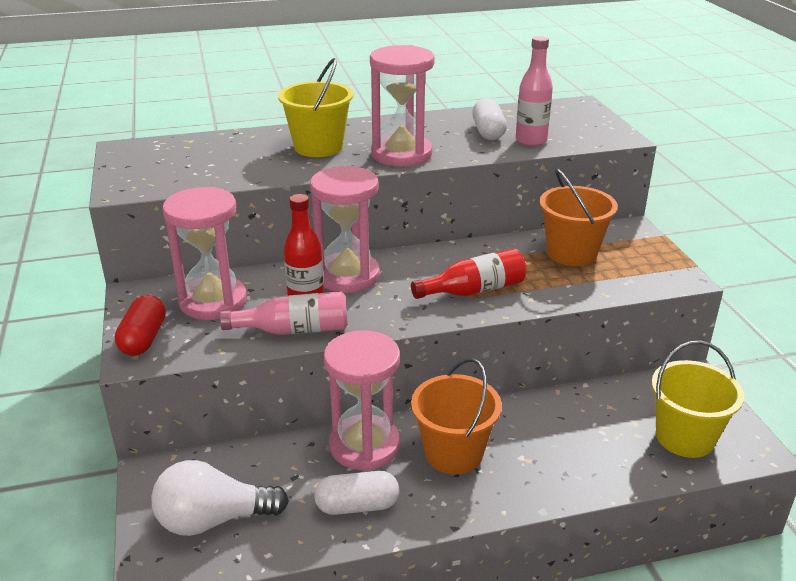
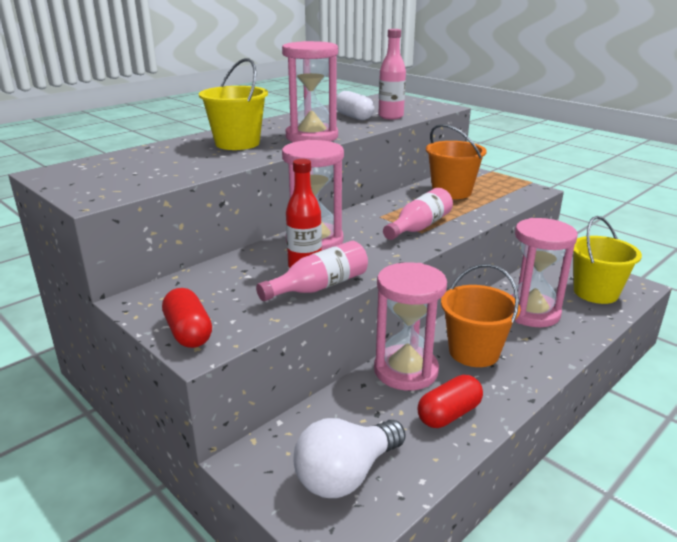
camera: 30 degrees left, 5 degrees down
(213, 301) = (221, 287): pink hourglass -> pink hourglass (531, 313)
(357, 506) = (449, 414): white capsule -> red capsule
(474, 290) = (419, 227): red bottle -> pink bottle

